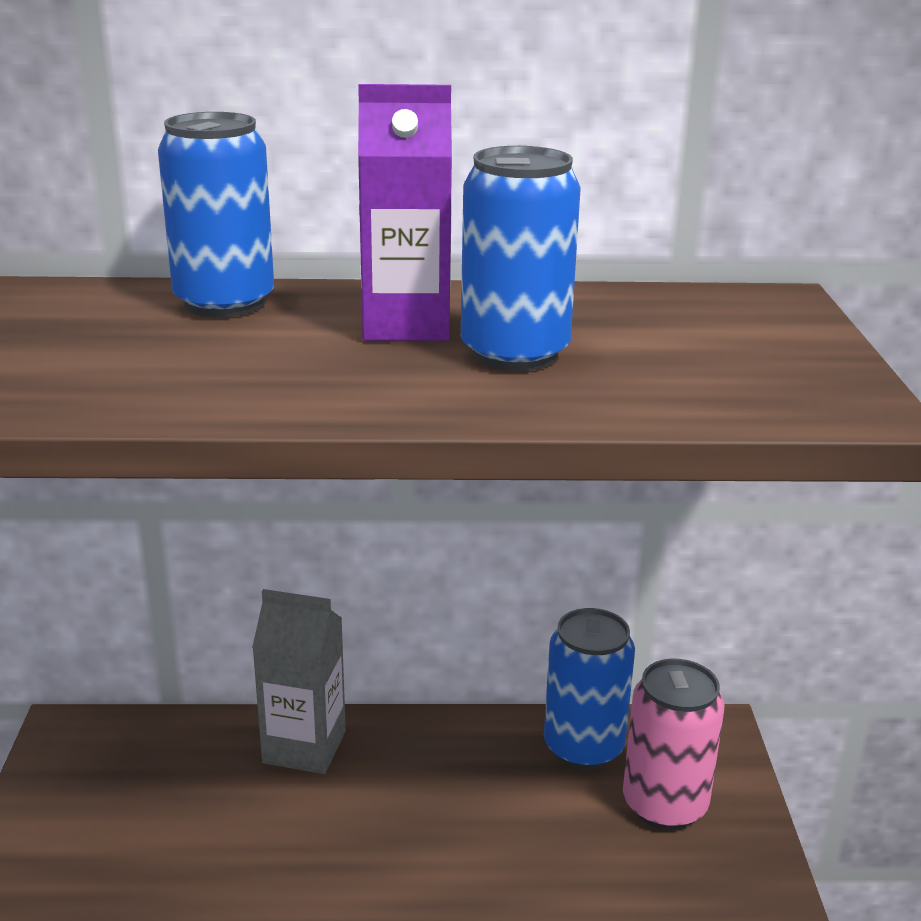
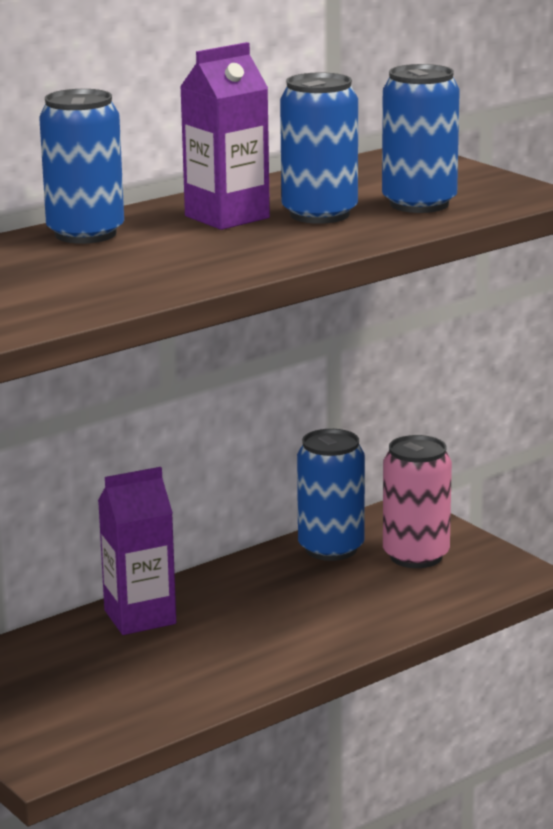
camera: 35 degrees left, 5 degrees down
(304, 747) = (140, 617): grey carton -> purple carton
(666, 376) = (419, 204): none -> blue can

